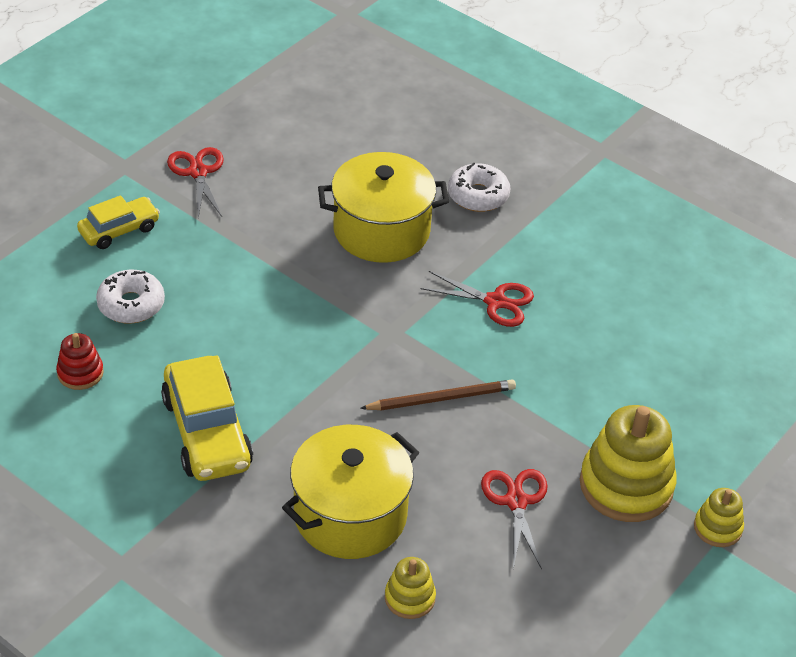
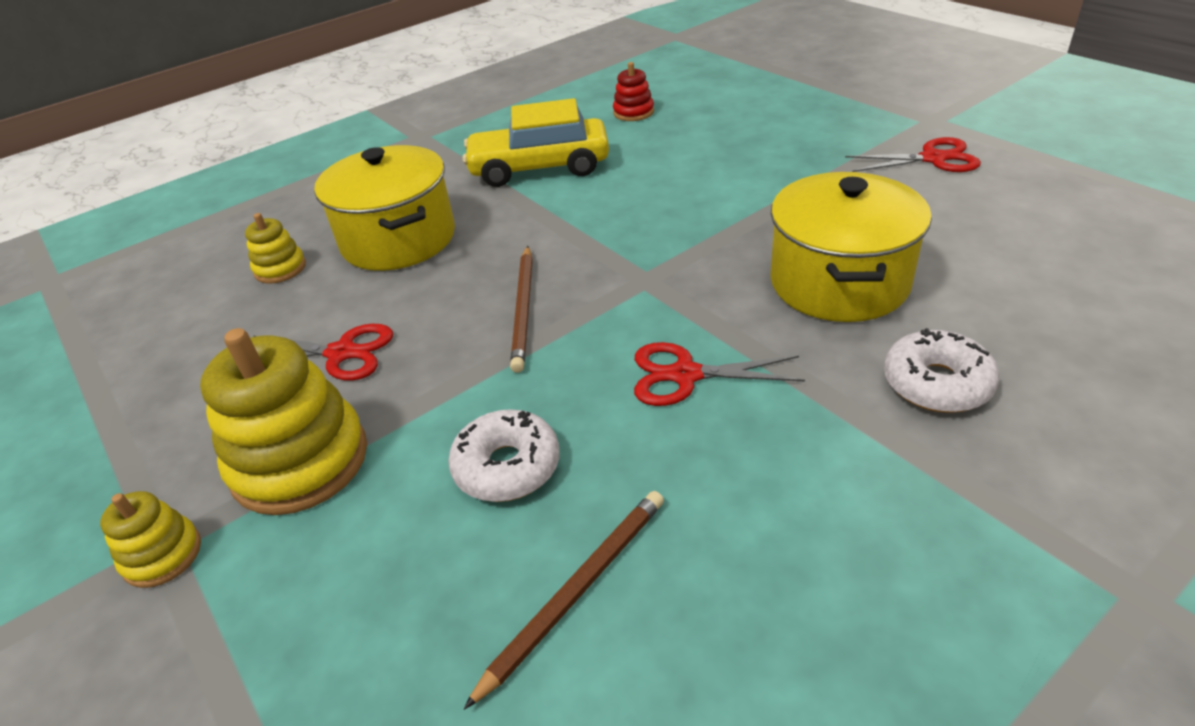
camera: 110 degrees right, 5 degrees down
(119, 230) = (826, 121): yellow car -> none
(131, 304) = (717, 130): white donut -> white donut (507, 467)
(495, 302) = (685, 375): red scissors -> red scissors turned 60 degrees clockwise
(668, 331) = (576, 591): none -> brown pencil

